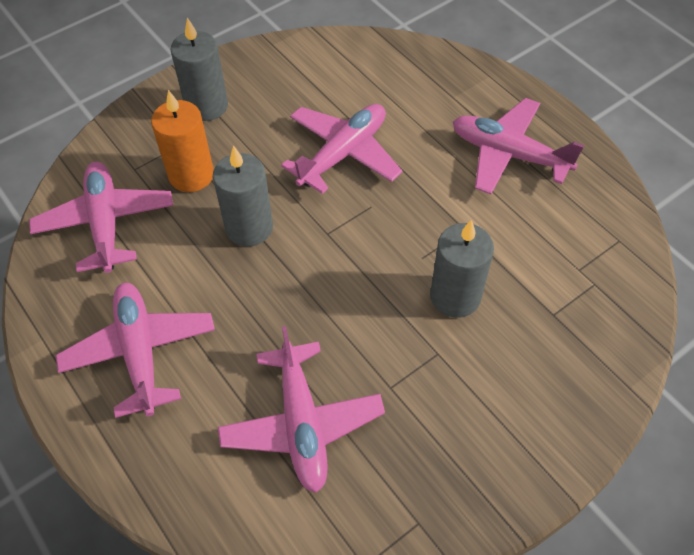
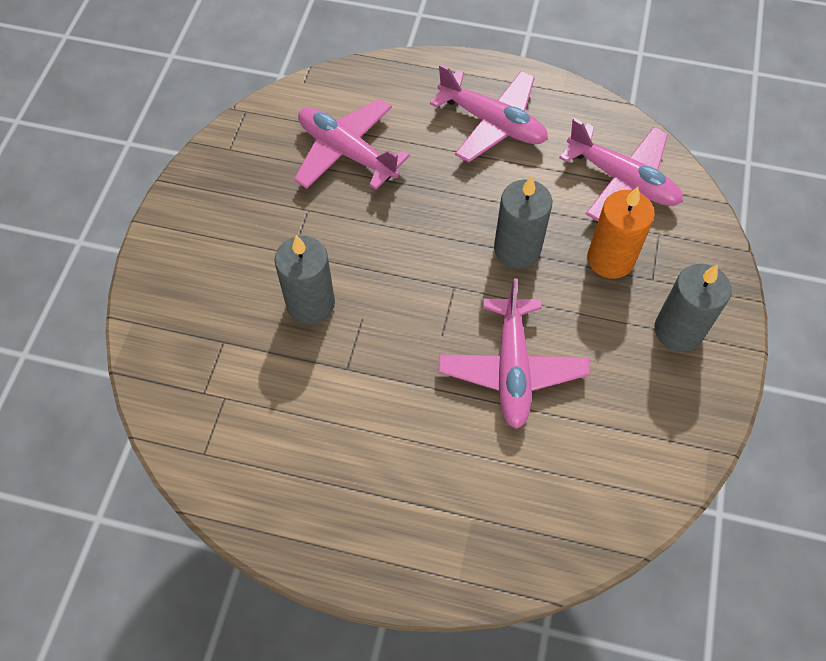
camera: 140 degrees right, 5 degrees up
(508, 154) = (364, 480): pink plane -> none

